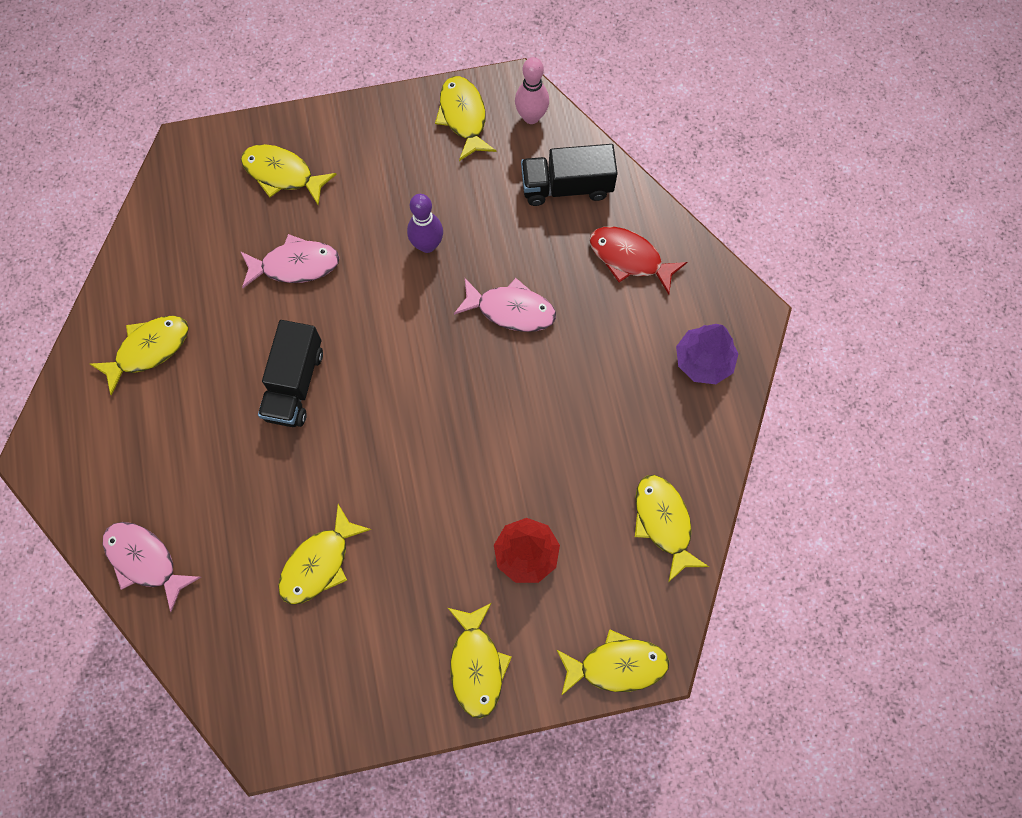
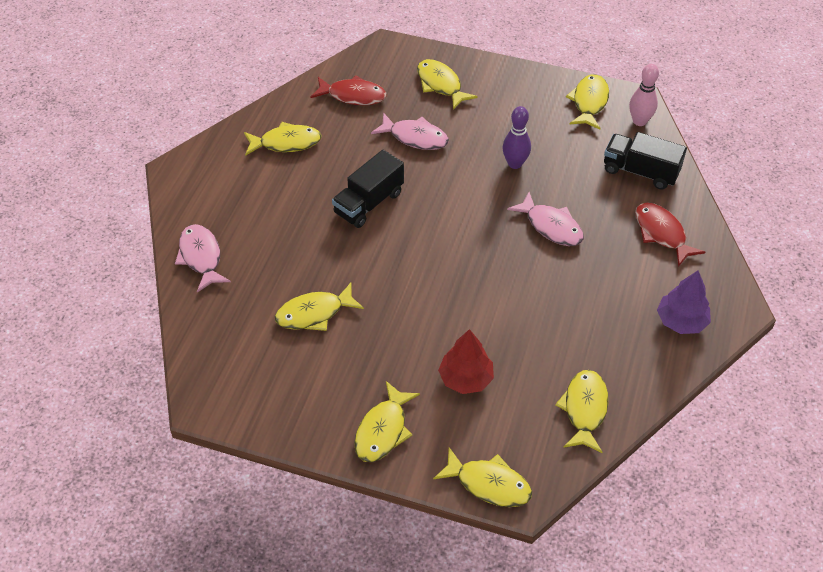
camera: 30 degrees right, 20 degrees down
(188, 241) = (353, 95): none -> red fish

